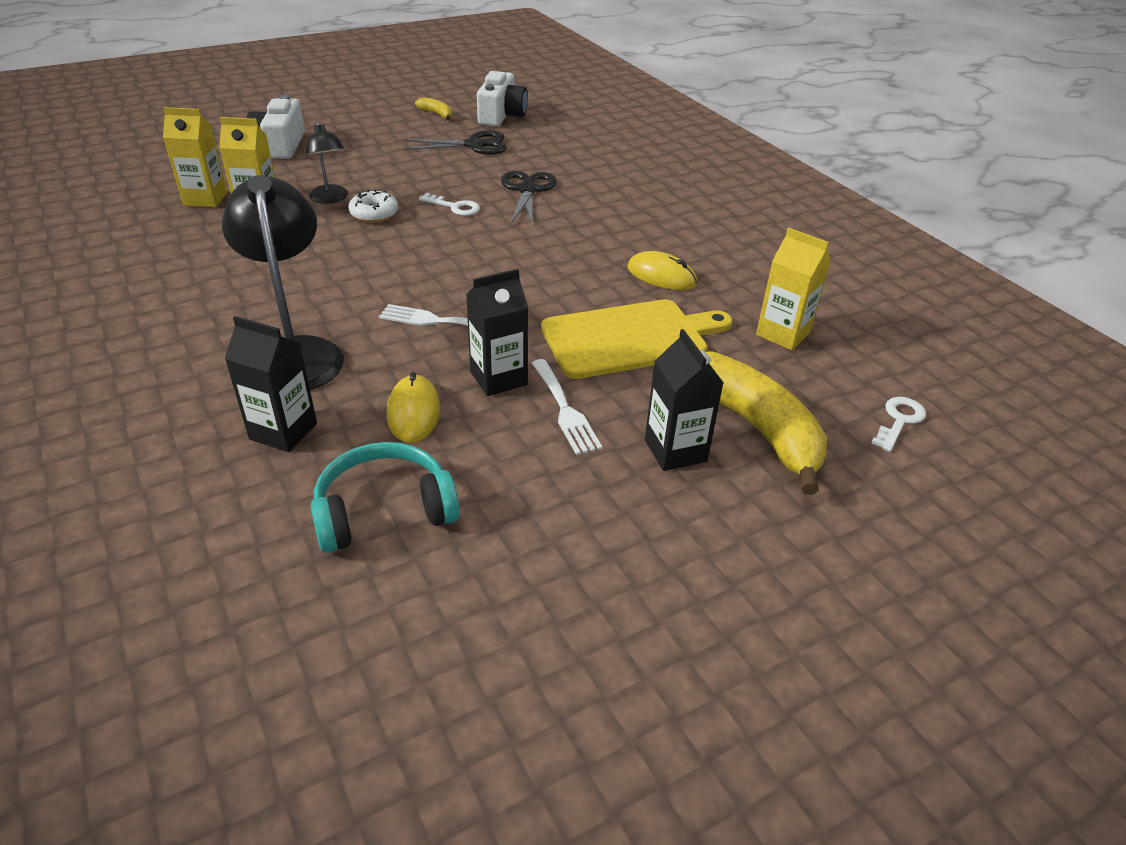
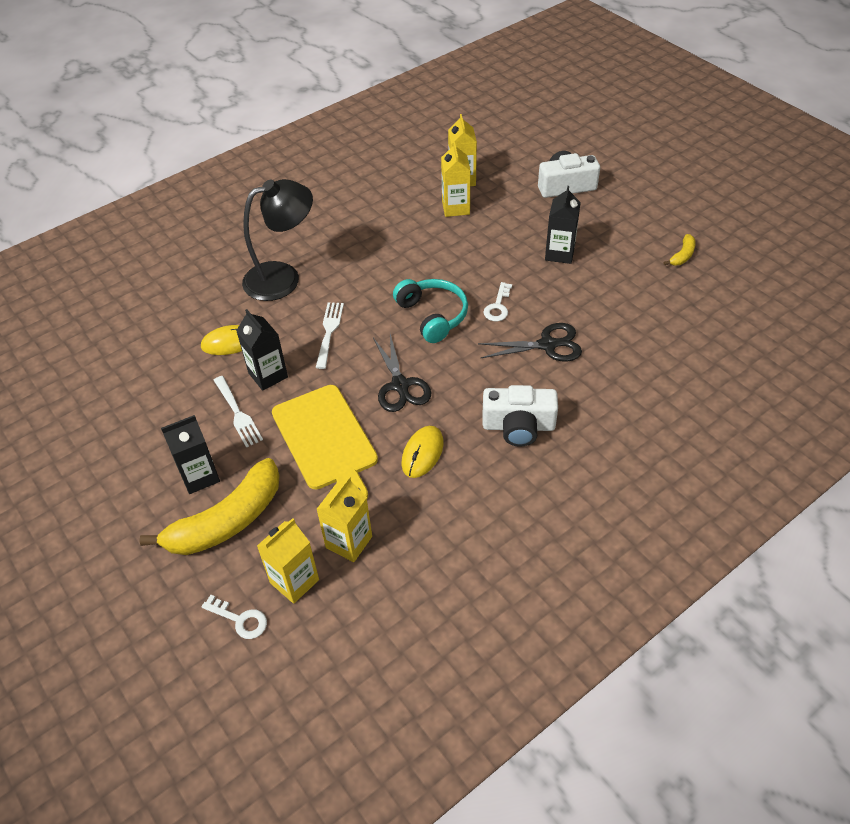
camera: 85 degrees right, 10 degrees up
(283, 431) = (209, 294): black carton -> black carton (559, 253)
(330, 199) = (485, 237): black lamp -> none
(374, 214) = (470, 265): white donut -> none
(384, 510) = (147, 350): turquoise headphones -> turquoise headphones (433, 315)
(474, 145) = (625, 294): black scissors -> black scissors (400, 385)
(501, 115) = (706, 299): white camera -> white camera (518, 426)
(565, 410) = (238, 414): white fork -> white fork turned 90 degrees counterclockwise
(840, 376) = (294, 581): none -> yellow carton

